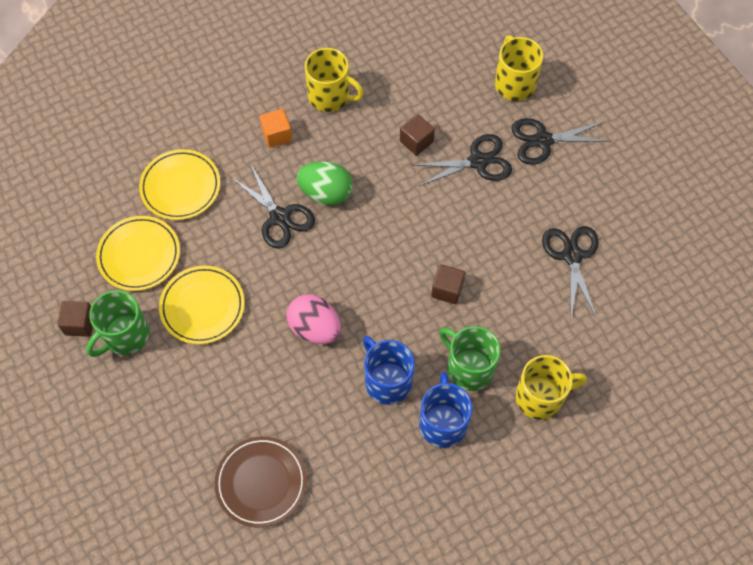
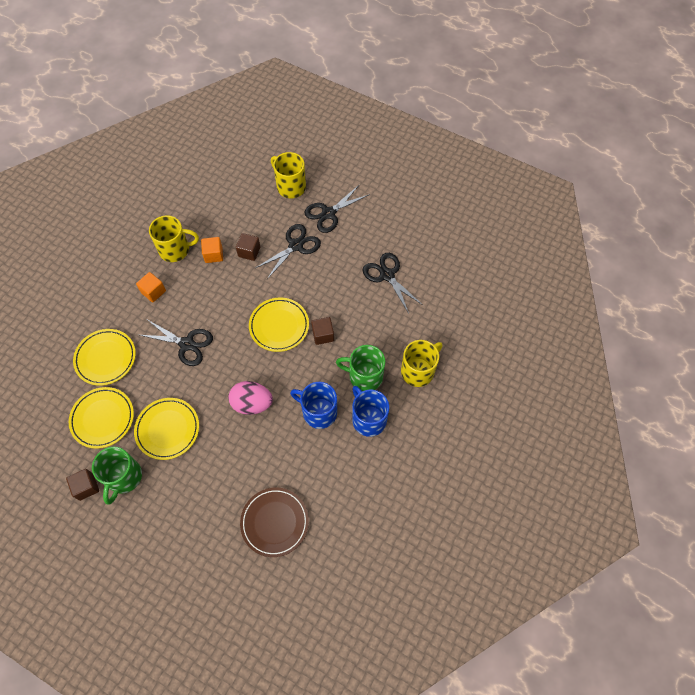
camera: 30 degrees left, 0 degrees up
(326, 193) = (209, 313): green egg -> none
(372, 124) = (213, 255): none -> orange cube
(400, 251) = (279, 326): none -> yellow plate

